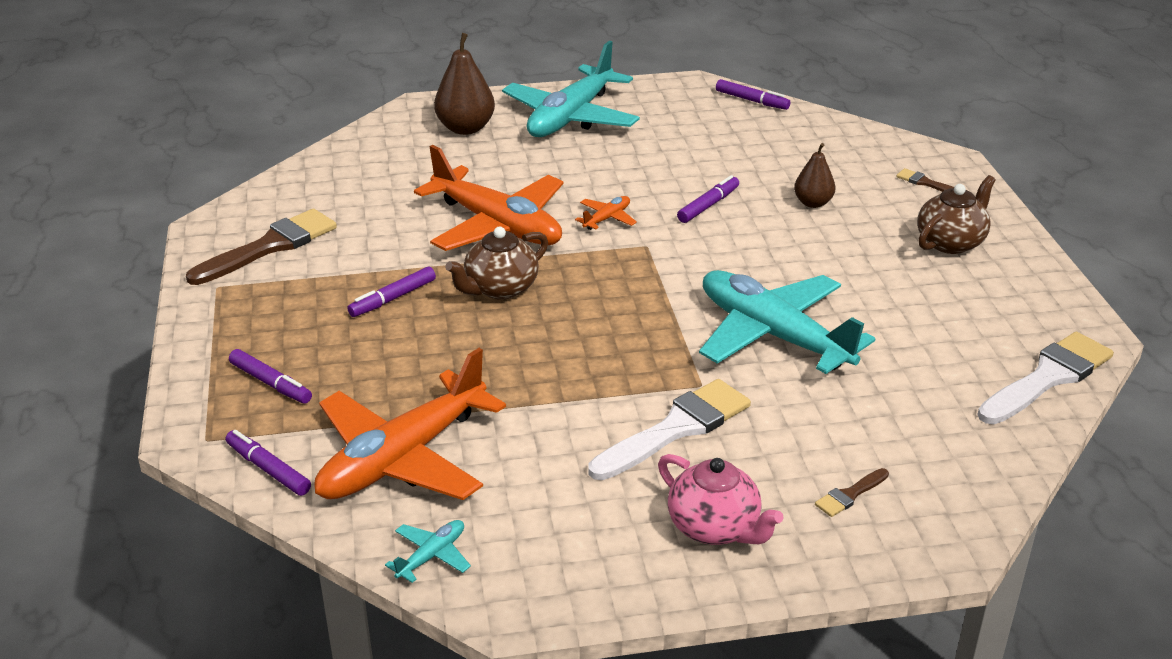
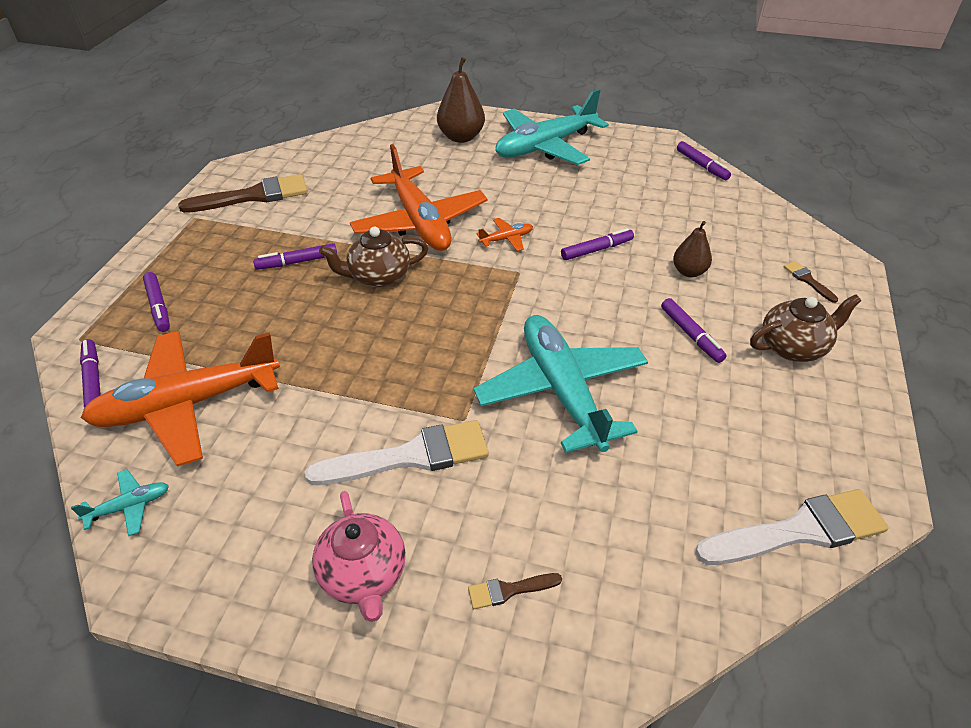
camera: 25 degrees right, 10 degrees up
(855, 257) = (691, 335): none -> purple marker

